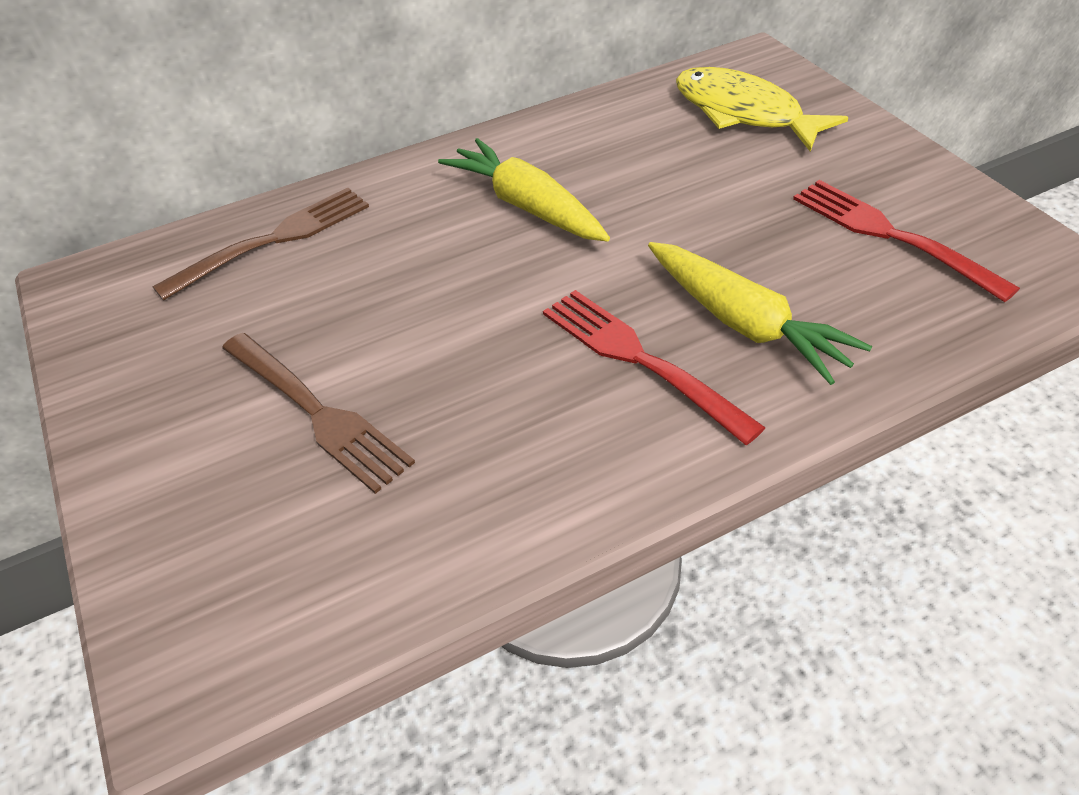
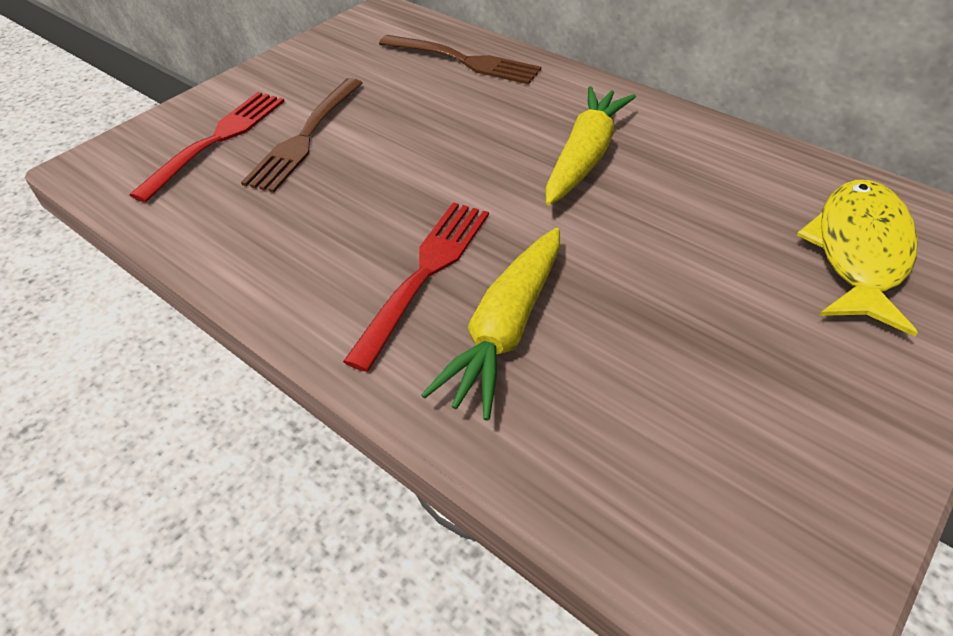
camera: 65 degrees right, 0 degrees up
(891, 236) = (724, 423): red fork -> red fork (217, 140)

